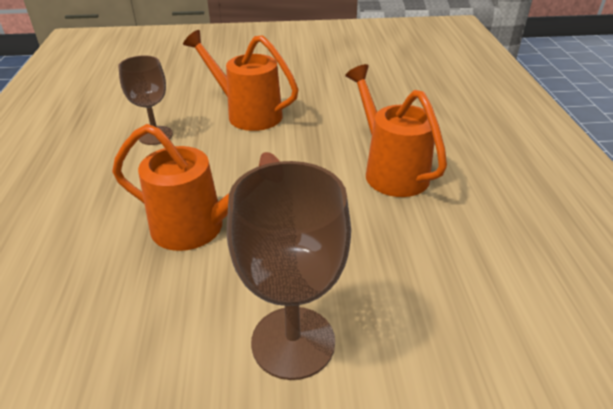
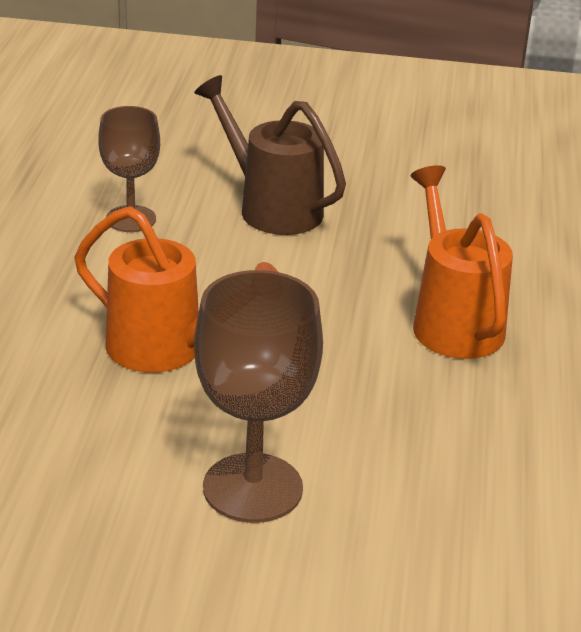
camera: 10 degrees right, 5 degrees down
(247, 114) = (271, 207): orange watering can -> brown watering can

